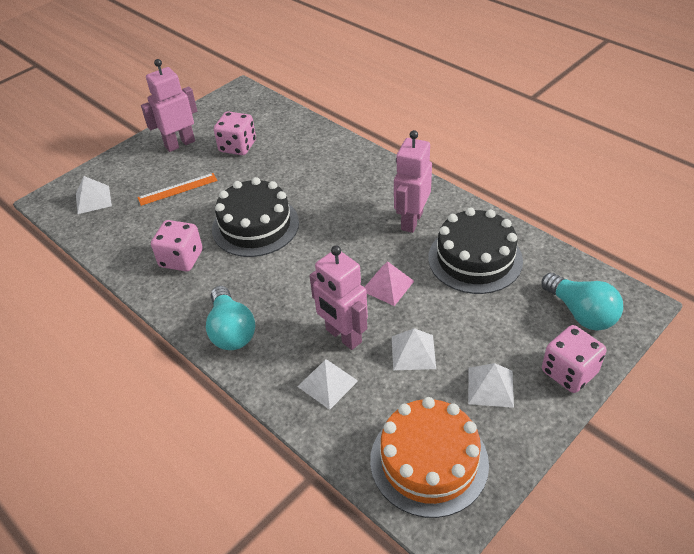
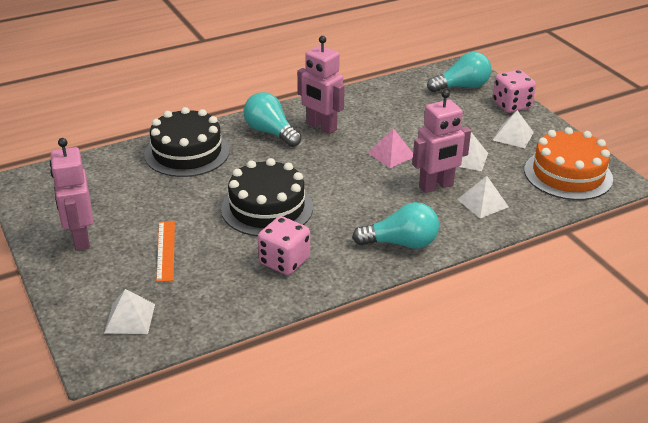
camera: 75 degrees left, 10 degrees down
(237, 146) = (126, 199): pink dice -> none
(381, 190) = (270, 132): none -> turquoise light bulb
(475, 259) = (385, 111): black cake -> black cake (187, 153)

